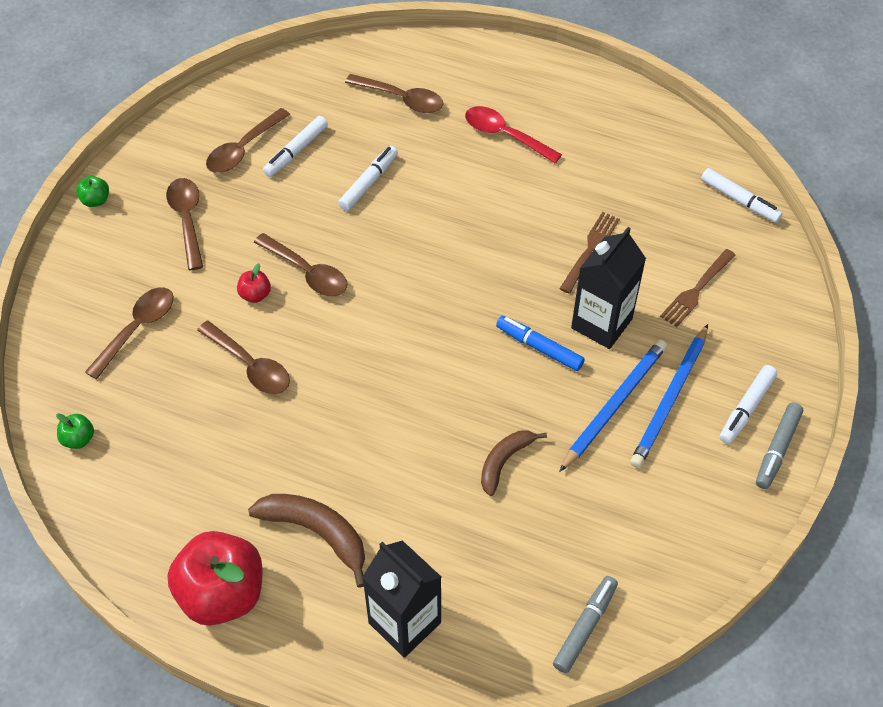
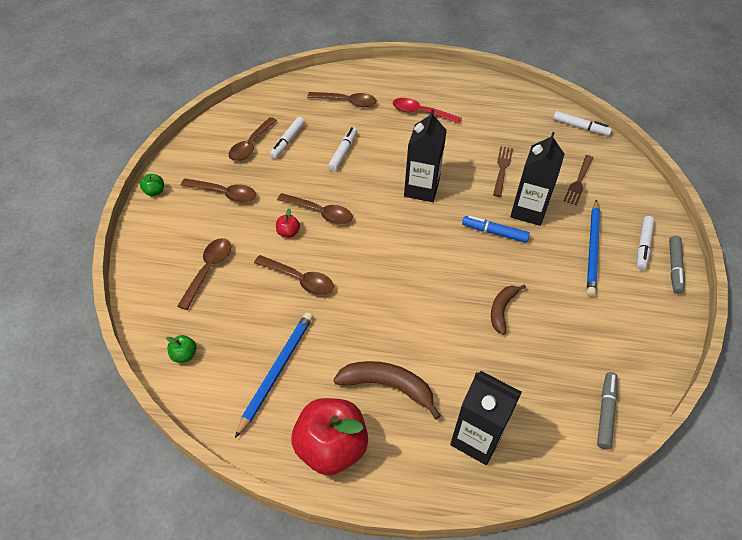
camera: 15 degrees left, 5 degrees down
(187, 220) = (225, 194): brown spoon -> brown spoon turned 135 degrees clockwise
(460, 261) = (421, 189): none -> black carton
(614, 405) = (558, 259): blue pencil -> blue pencil (276, 371)

